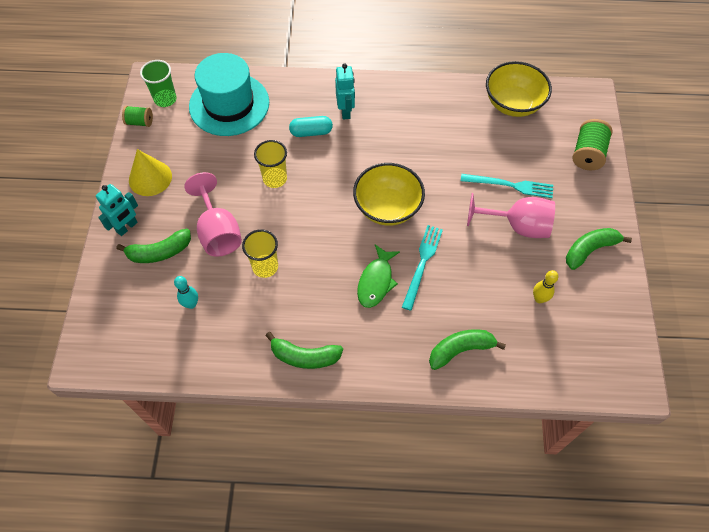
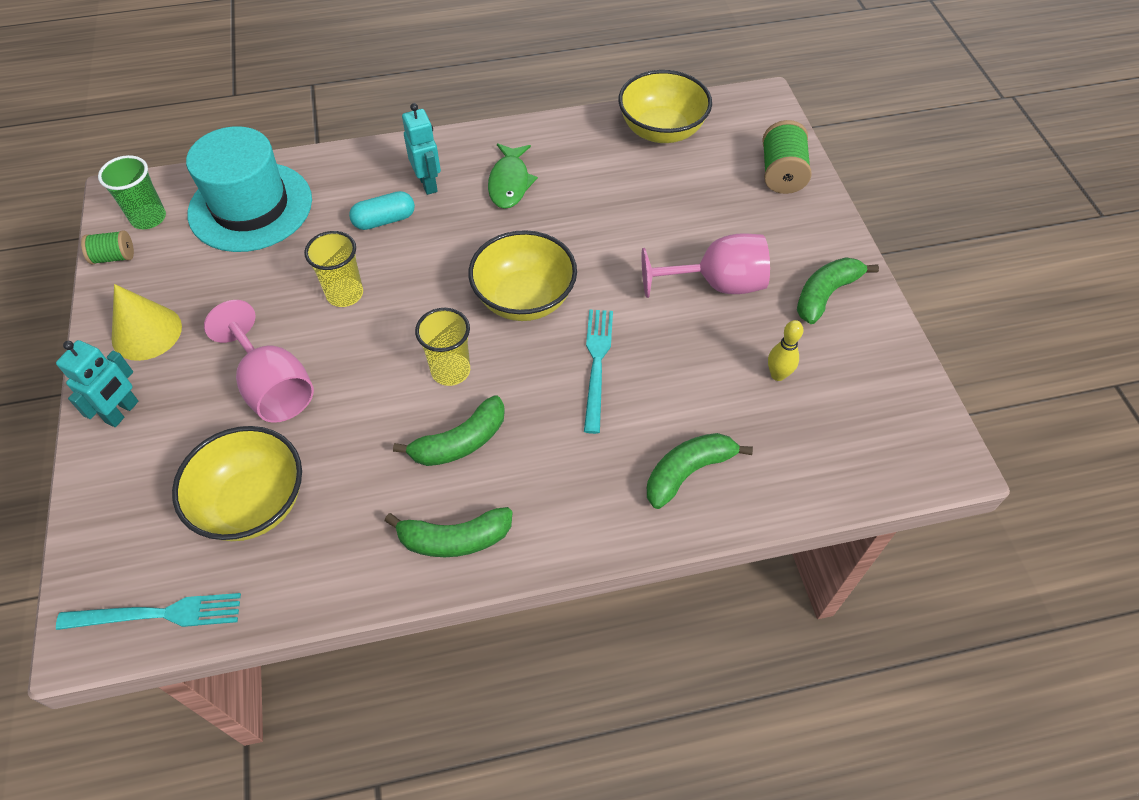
camera: 15 degrees left, 5 degrees down
(159, 252) = (184, 437): green banana -> green banana (460, 442)
(191, 304) = (253, 503): turquoise bowling pin -> yellow bowl
(265, 267) = (360, 421): yellow cup -> yellow cup (450, 371)
(376, 281) = (535, 404): green fish -> green fish (509, 183)
(509, 185) = (689, 234): turquoise fork -> turquoise fork (156, 614)

